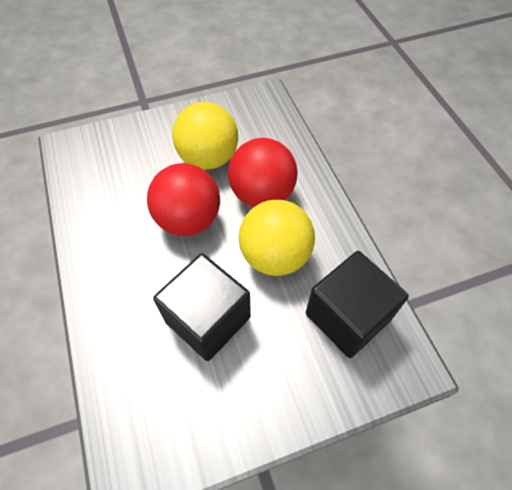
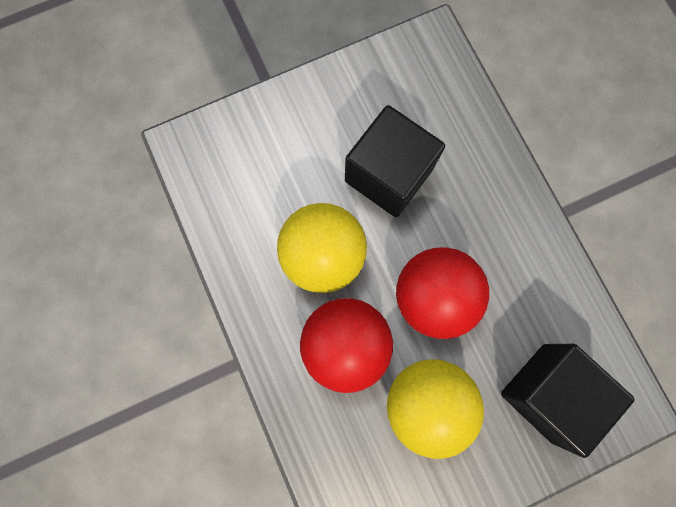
camera: 175 degrees right, 20 degrees up
(347, 317) = (242, 190): black cube -> black cube (547, 392)

